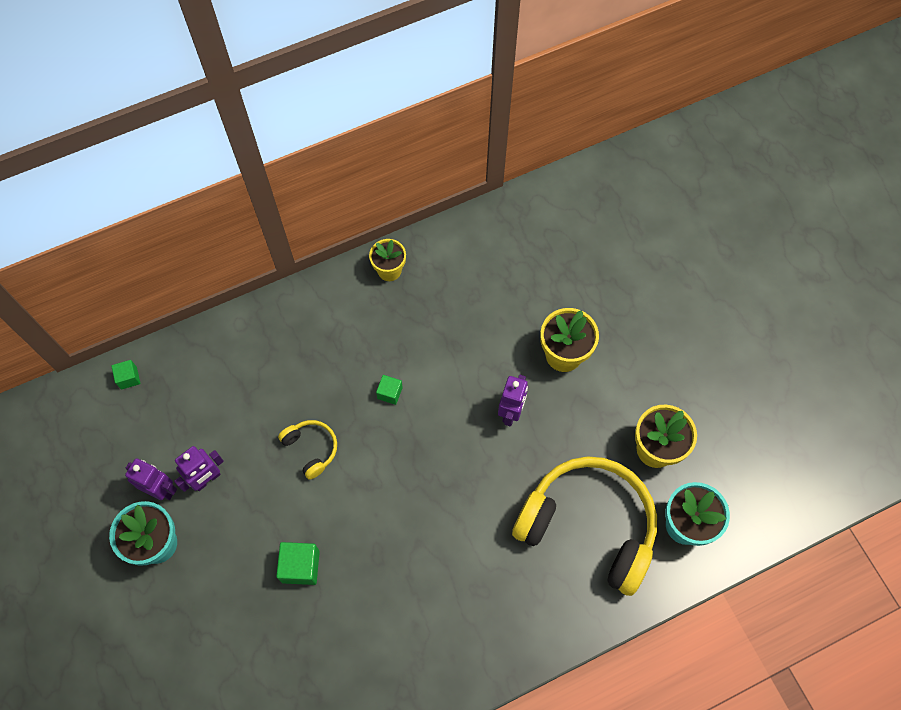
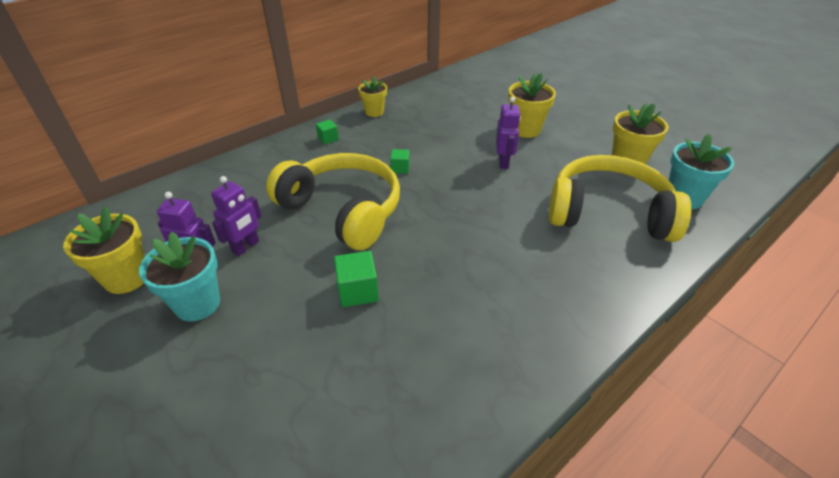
camera: 15 degrees left, 25 degrees down
(96, 493) = (127, 278): none -> yellow flower pot
(129, 378) = (161, 196): green cube -> green cube (328, 138)
(311, 449) = (343, 210): yellow headphones -> yellow headphones, size x2.31

